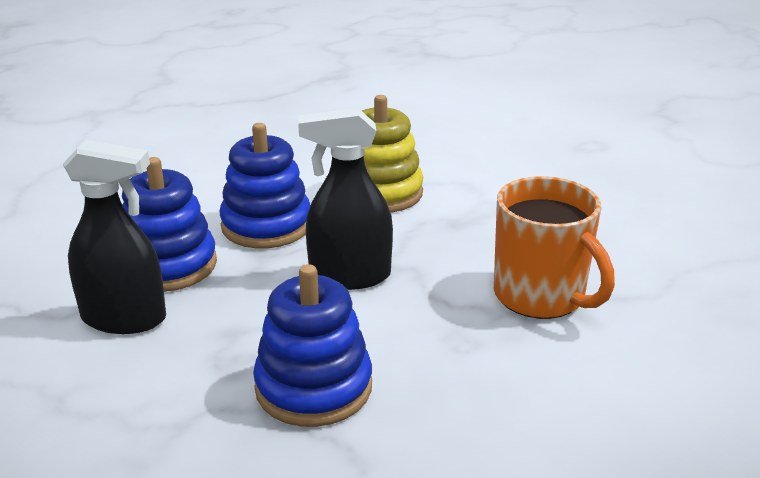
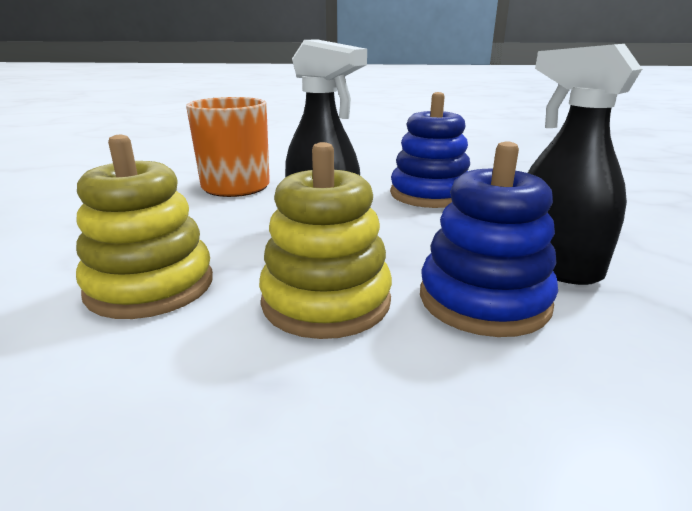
camera: 140 degrees left, 5 degrees down
(266, 225) = (326, 301): blue stacking toy -> yellow stacking toy

